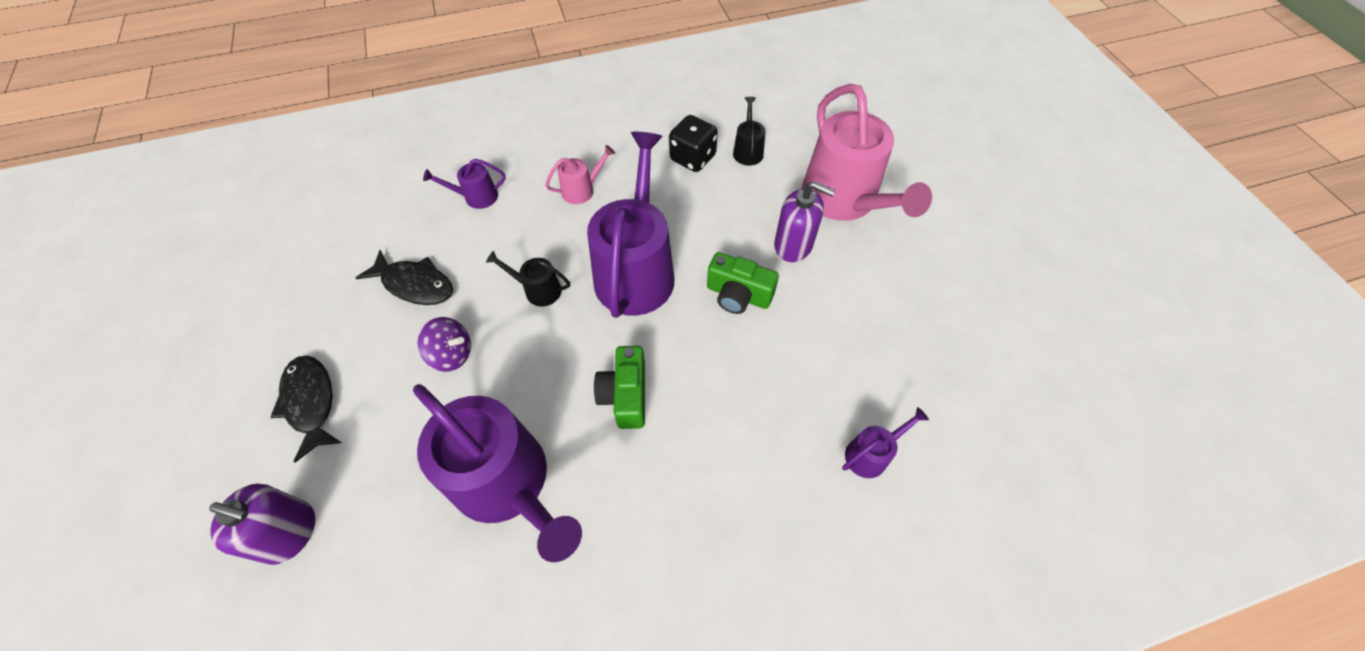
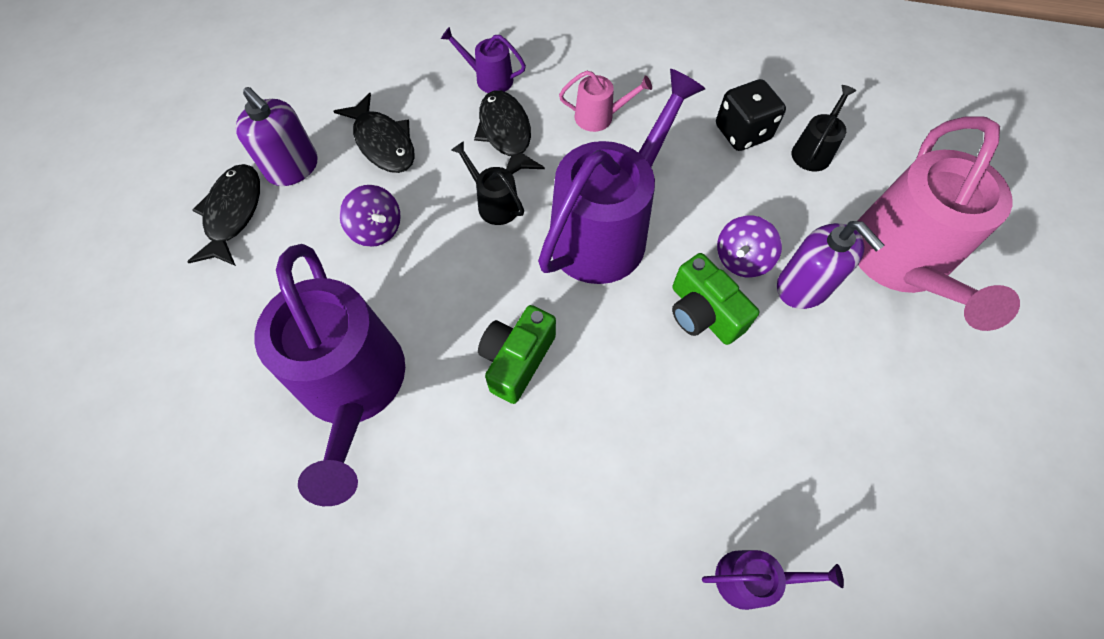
camera: 30 degrees right, 5 degrees up
(290, 532) = (151, 326): purple soap dispenser -> purple soap dispenser (293, 168)
(516, 233) = (506, 134): none -> black fish
(742, 246) = (741, 259): none -> purple spinning top

